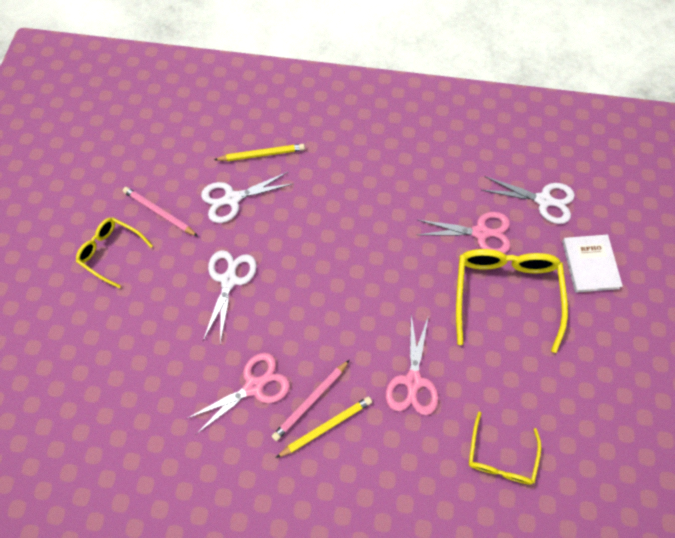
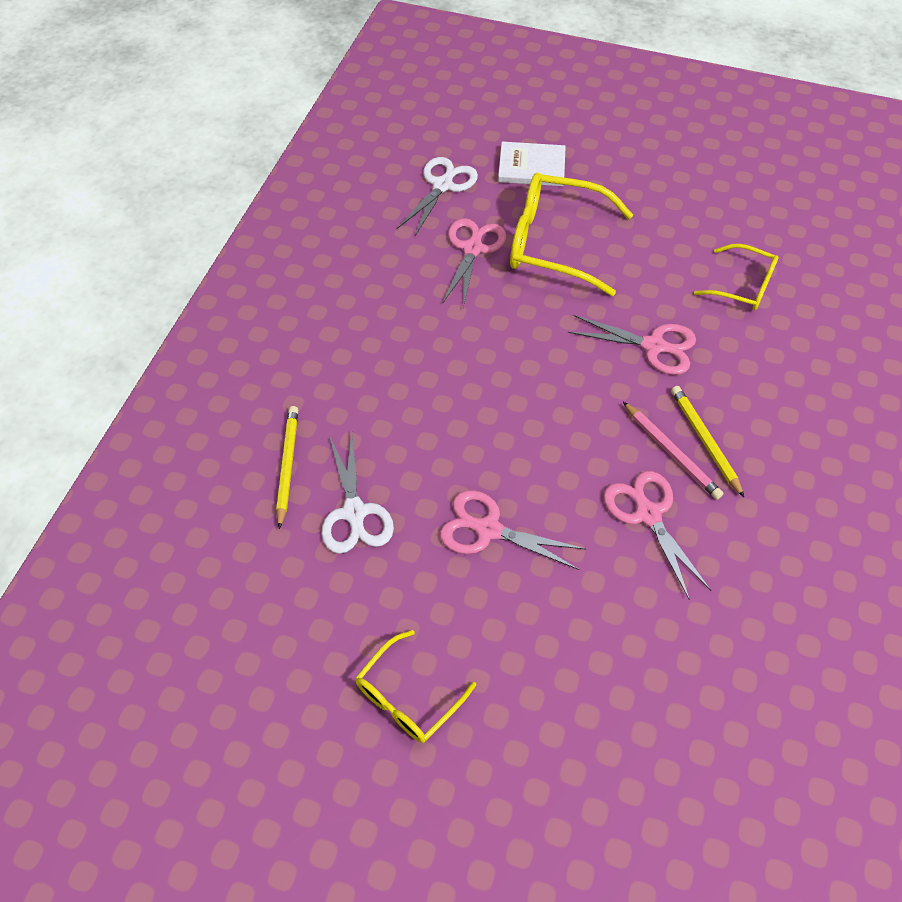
camera: 80 degrees left, 10 degrees down
(159, 212) = (352, 618): pink pencil -> none
(229, 280) = (488, 529): white scissors -> pink scissors

